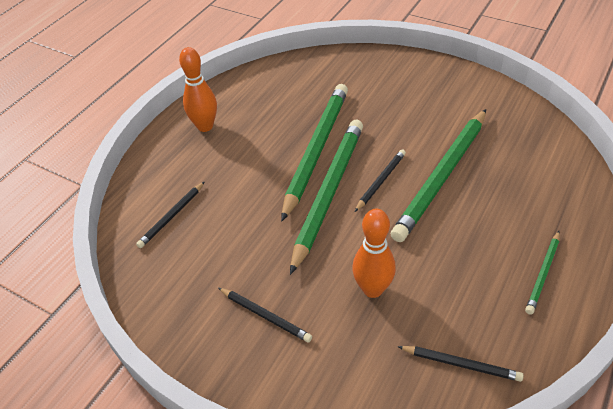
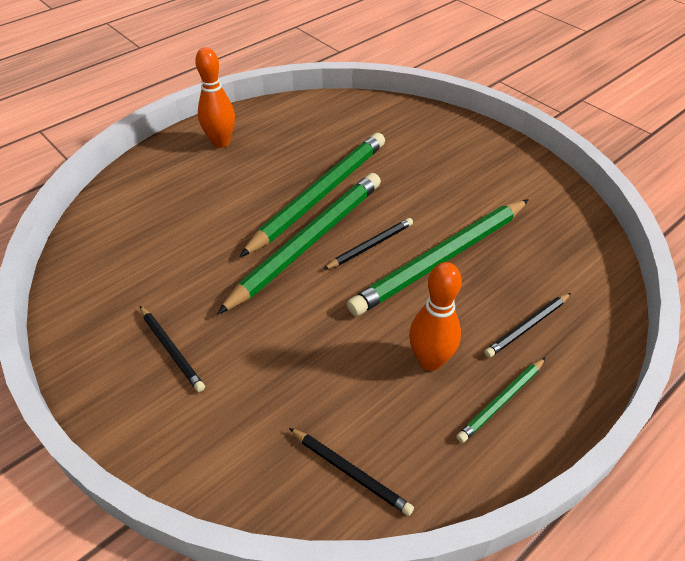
camera: 15 degrees right, 0 degrees up
(172, 216) = (138, 221): black pencil -> black pencil (527, 326)
(372, 289) = (298, 357): orange bowling pin -> orange bowling pin (430, 361)

